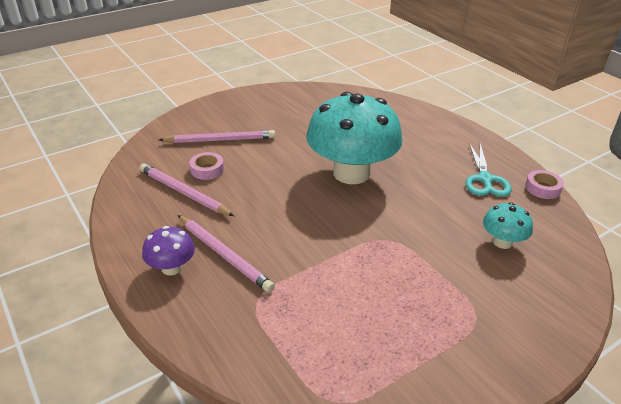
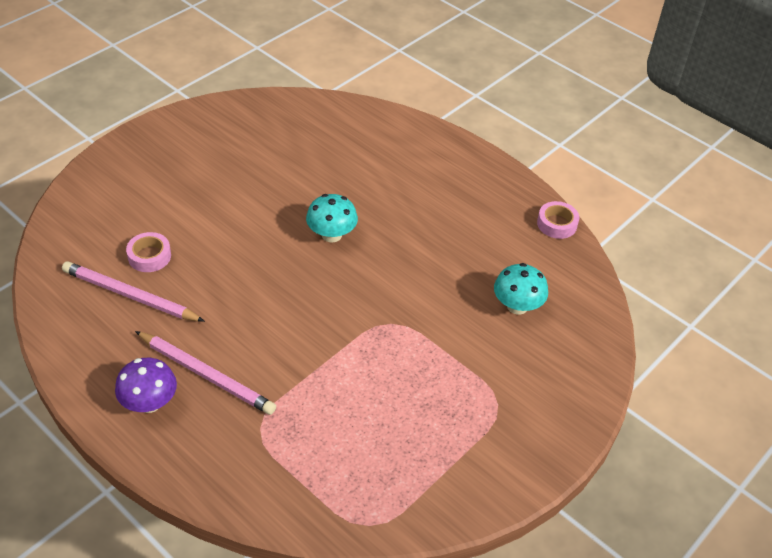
camera: 15 degrees left, 10 degrees up
(220, 140) = (152, 206): pink pencil -> none
(351, 173) = (331, 235): turquoise mushroom -> turquoise mushroom, size x0.45
(485, 179) = (491, 221): turquoise scissors -> none

